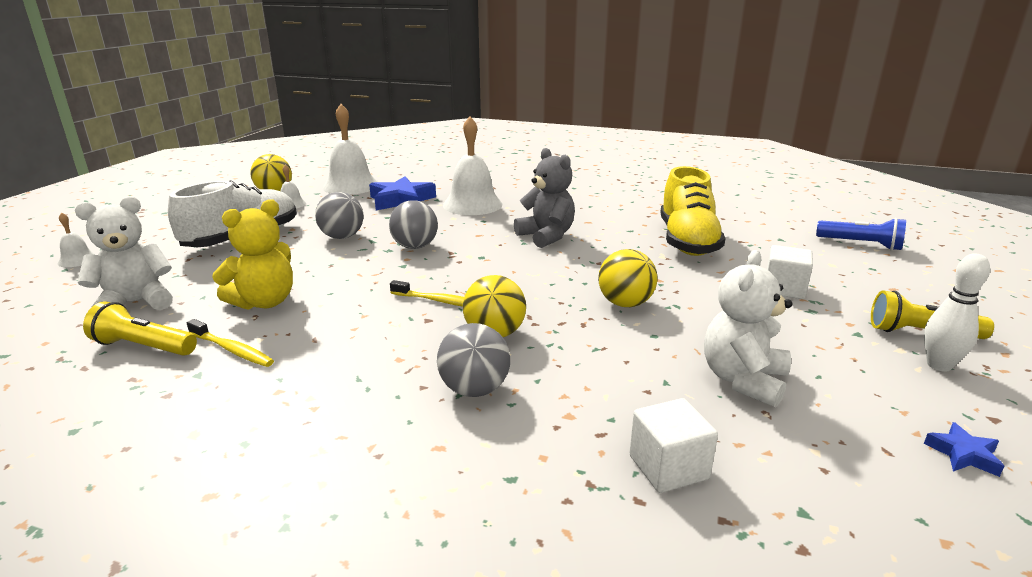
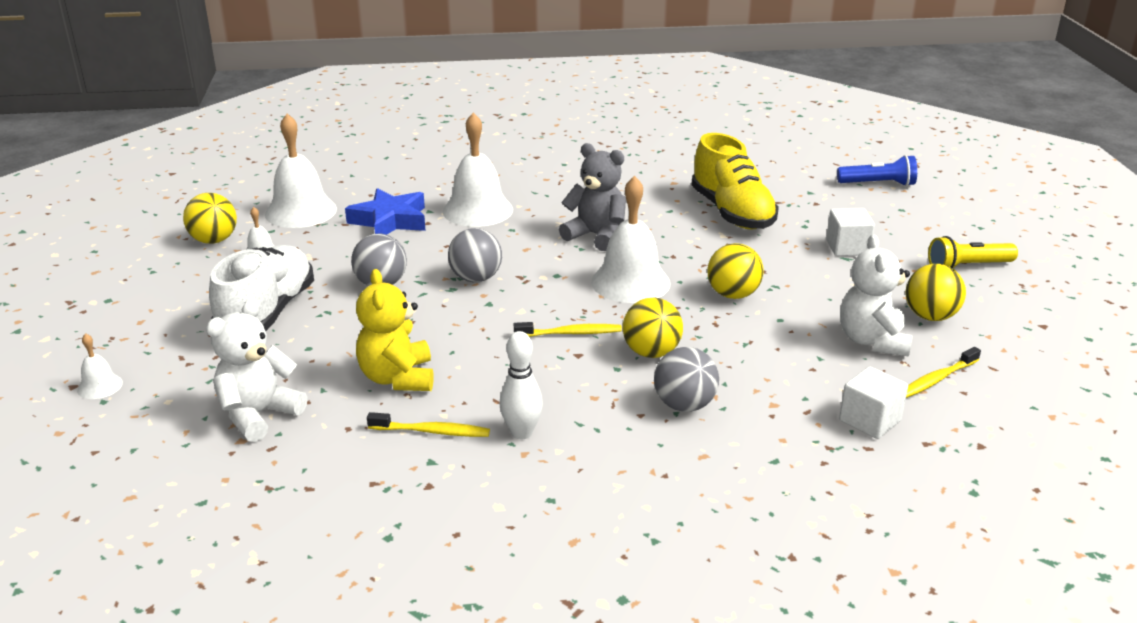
camera: 25 degrees left, 5 degrees up
(144, 347) = (339, 453): yellow flashlight -> none
(264, 302) = (398, 378): yellow teddy bear -> yellow teddy bear turned 150 degrees clockwise
(538, 274) = (630, 282): none -> white bell
(796, 443) = (936, 379): none -> yellow toothbrush
(836, 372) = (930, 316): none -> yellow ball
(939, 365) = (992, 292): white bowling pin -> white bowling pin (521, 433)
(963, 454) = (1036, 357): blue star -> none

